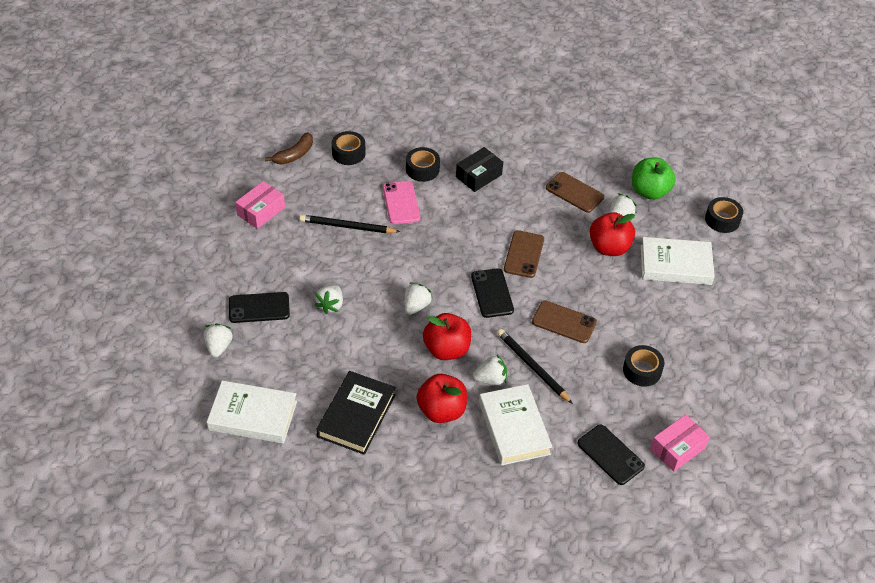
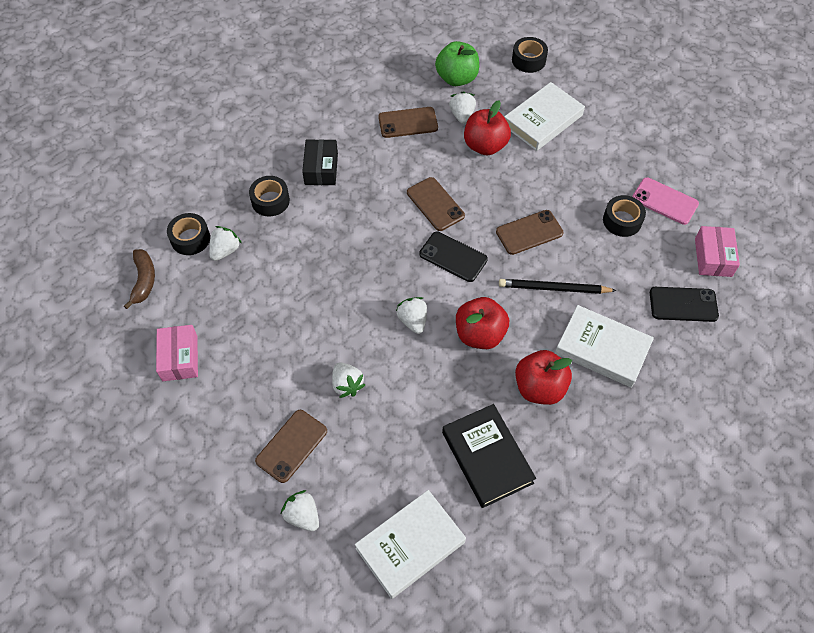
camera: 45 degrees left, 10 degrees up
(259, 308) = (291, 446): black phone -> brown phone
(347, 227) = (273, 304): black pencil -> none
(401, 203) = (290, 244): pink phone -> pink phone (664, 201)
(490, 379) = (539, 327): white strawberry -> white strawberry (225, 250)

